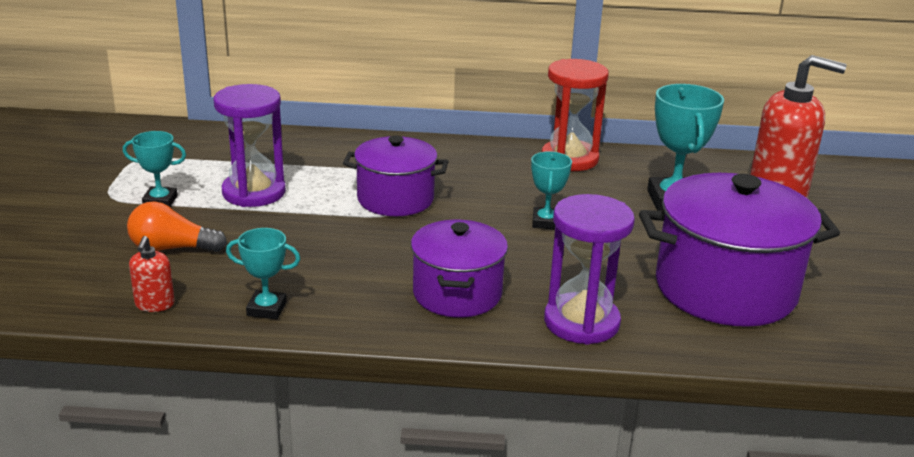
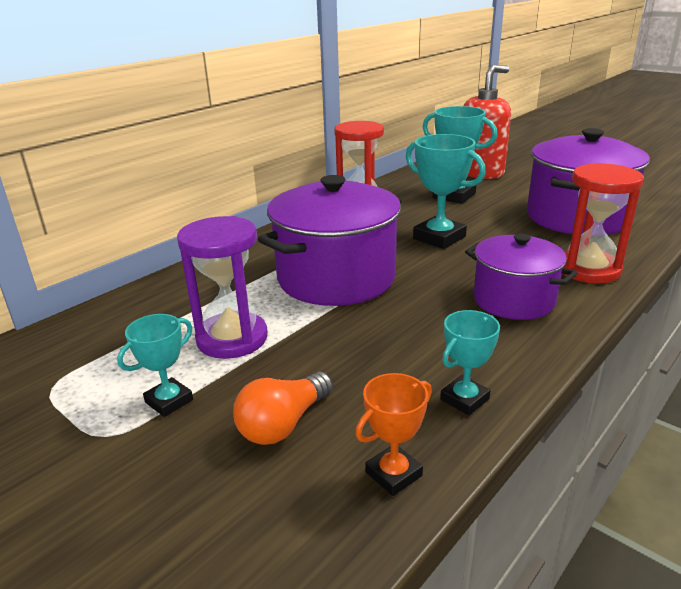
camera: 50 degrees left, 0 degrees up
(154, 304) = (393, 474): red soap dispenser -> orange trophy
(395, 199) = (336, 278): purple pot -> purple pot, size x1.61
(546, 222) = (439, 238): turquoise trophy -> turquoise trophy, size x1.70
(581, 322) = (588, 269): purple hourglass -> red hourglass

